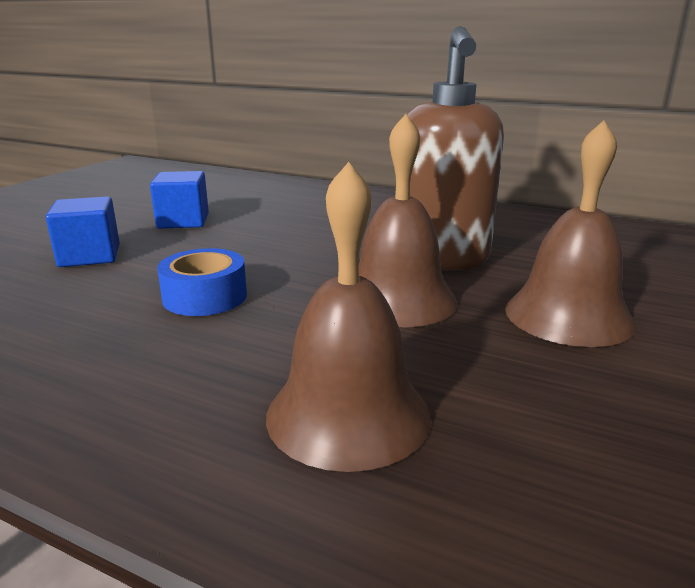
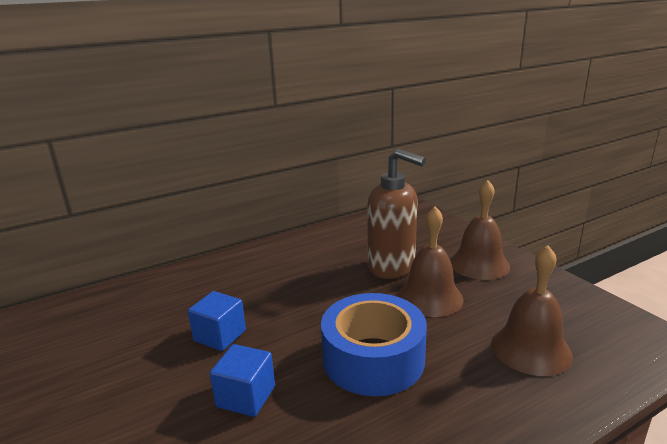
camera: 55 degrees left, 0 degrees up
(205, 297) = (373, 358): blue tape -> blue tape, size x1.84

